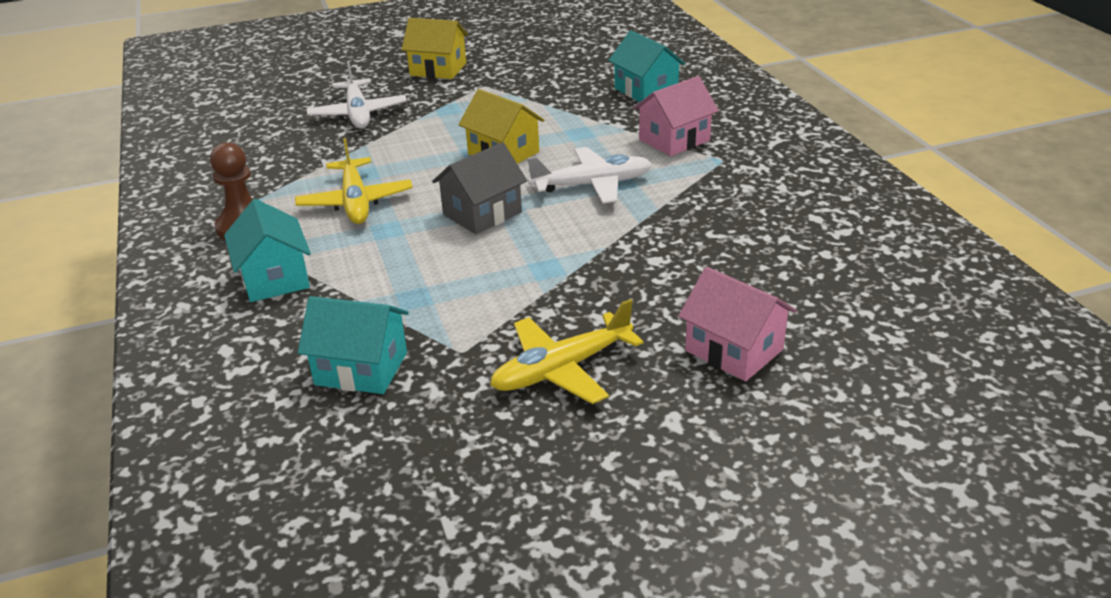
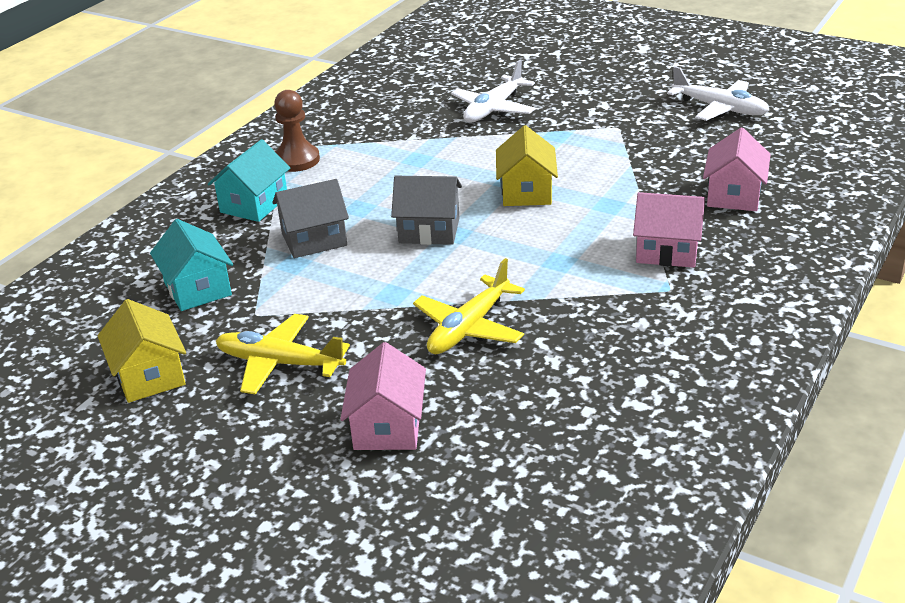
camera: 50 degrees right, 0 degrees up
(355, 202) = (377, 177): yellow plane -> yellow plane (469, 327)
(395, 271) = (314, 239): none -> grey house
(438, 69) = (612, 96): yellow house -> yellow house (149, 376)
(592, 185) = (535, 252): white plane -> white plane (719, 108)
(646, 90) = (734, 195): turquoise house -> pink house

